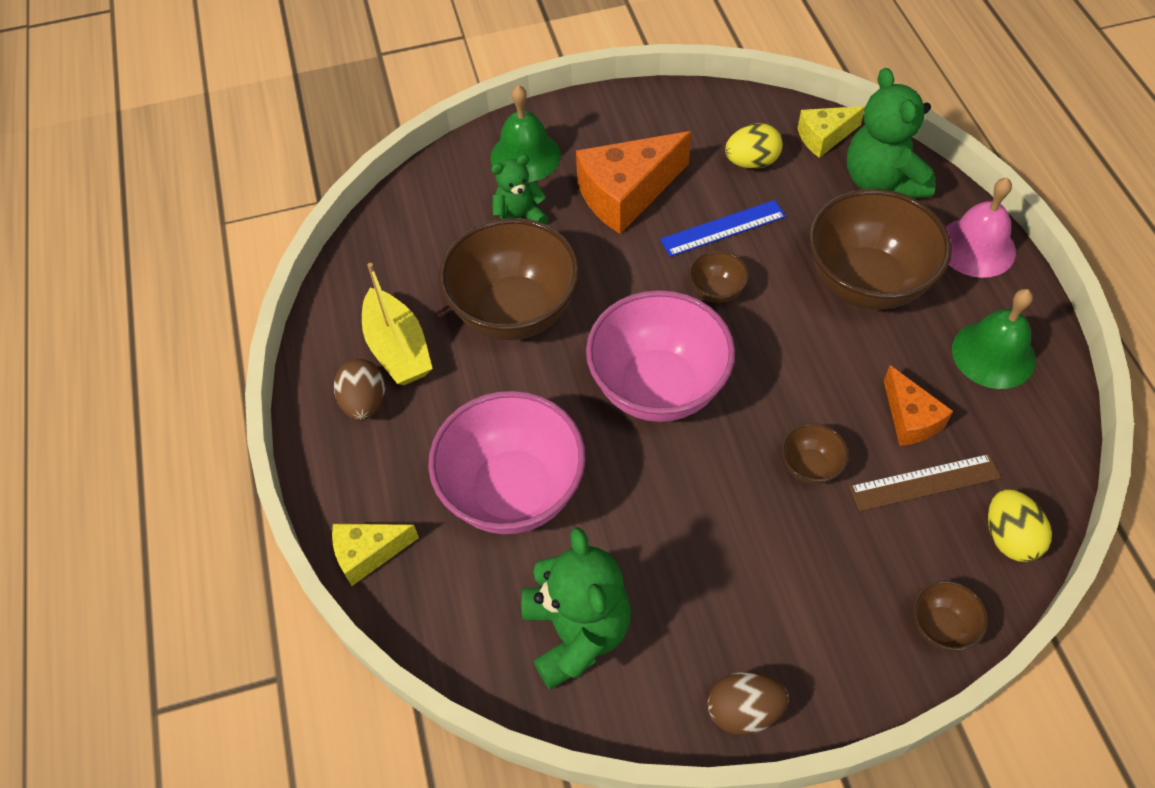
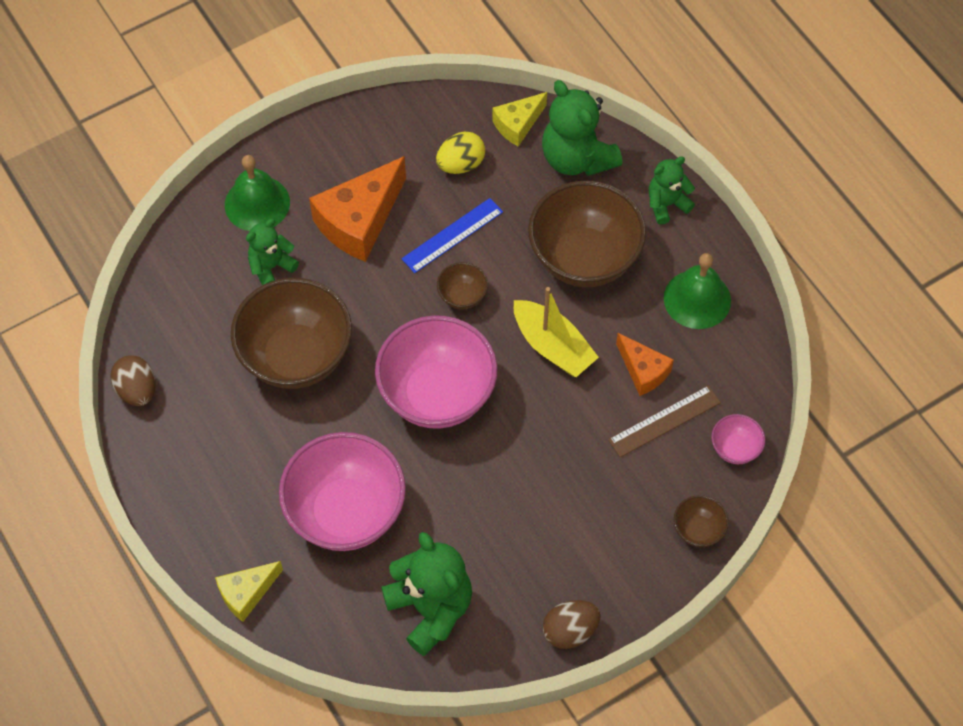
camera: 20 degrees left, 5 degrees up
(364, 403) = (196, 470): brown egg -> brown egg (137, 390)
(398, 349) = (207, 415): yellow boat -> yellow boat (552, 346)
(810, 466) = (575, 431): brown bowl -> none
(976, 247) = (666, 204): pink bell -> green teddy bear
(1009, 537) = (735, 448): yellow egg -> pink bowl

